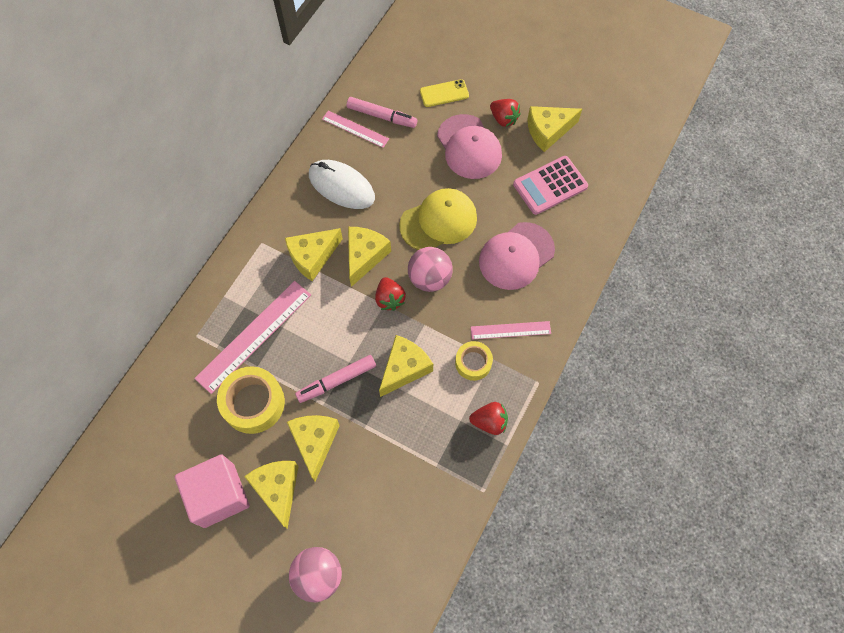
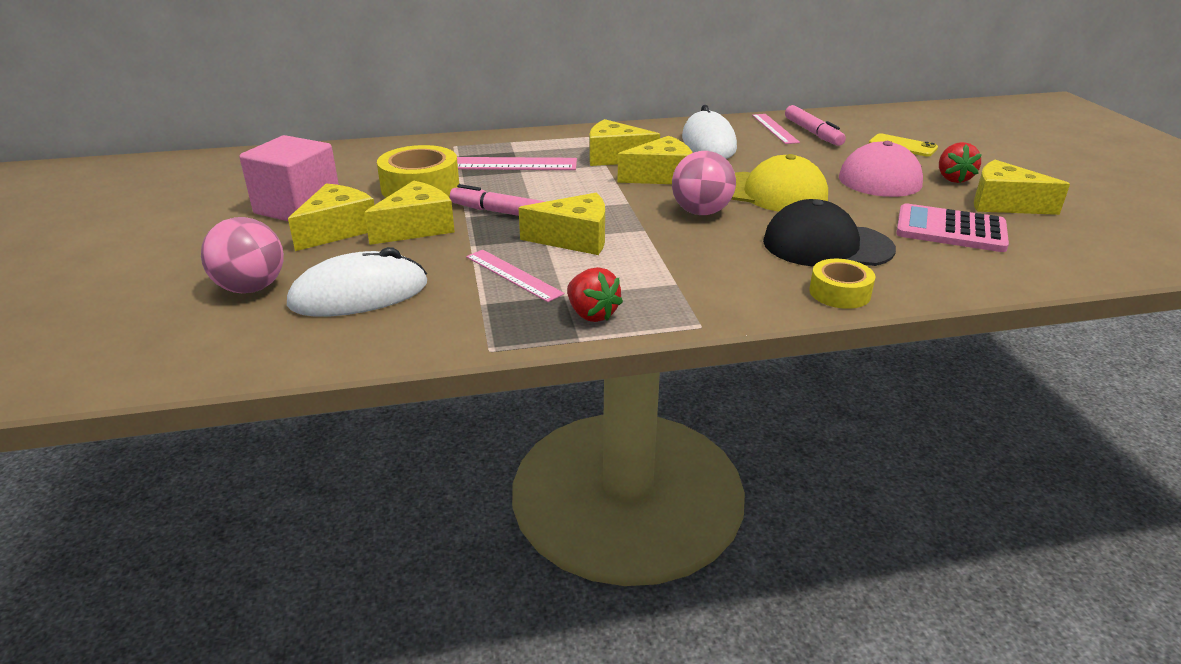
camera: 50 degrees right, 35 degrees down
(375, 521) = (359, 295): none -> white mouse
(389, 299) = (639, 203): red strawberry -> none
(473, 363) = (649, 273): yellow tape -> yellow tape (839, 293)
(510, 330) = (733, 279): pink ruler -> pink ruler (513, 275)
(516, 256) = (826, 245): pink cap -> black cap

